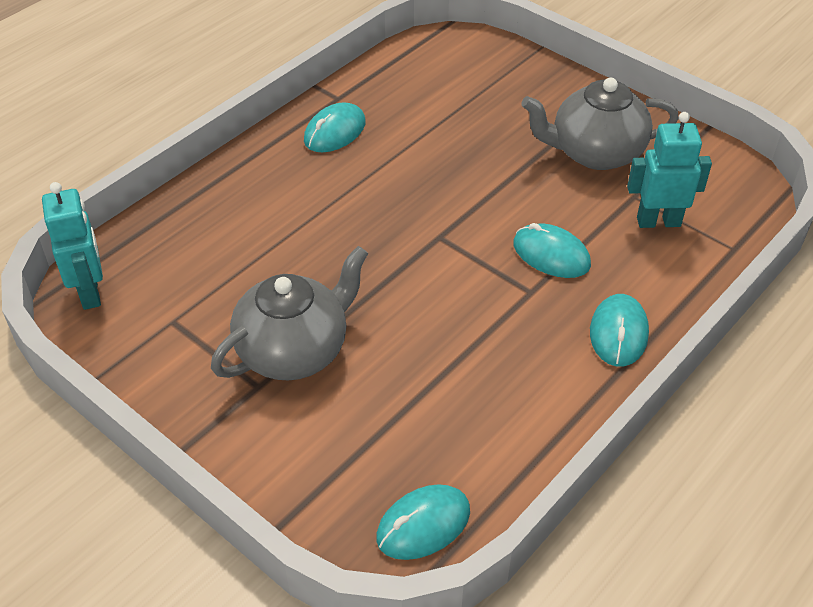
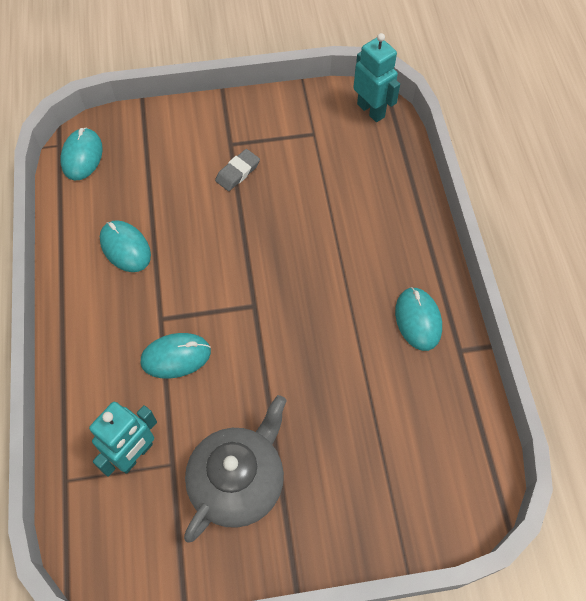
camera: 130 degrees right, 15 degrees up
(90, 292) = (371, 110): turquoise robot -> turquoise robot turned 150 degrees counterclockwise
(294, 350) = (237, 172): grey teapot -> grey eraser
(618, 333) = (83, 337): turquoise mouse -> turquoise mouse (125, 248)

